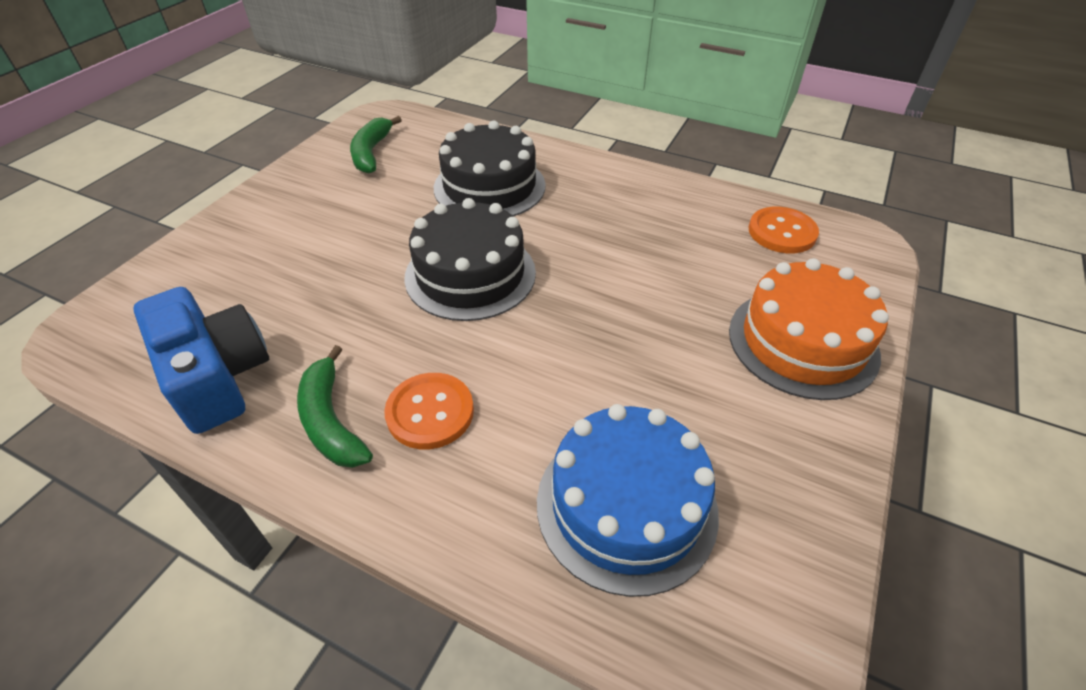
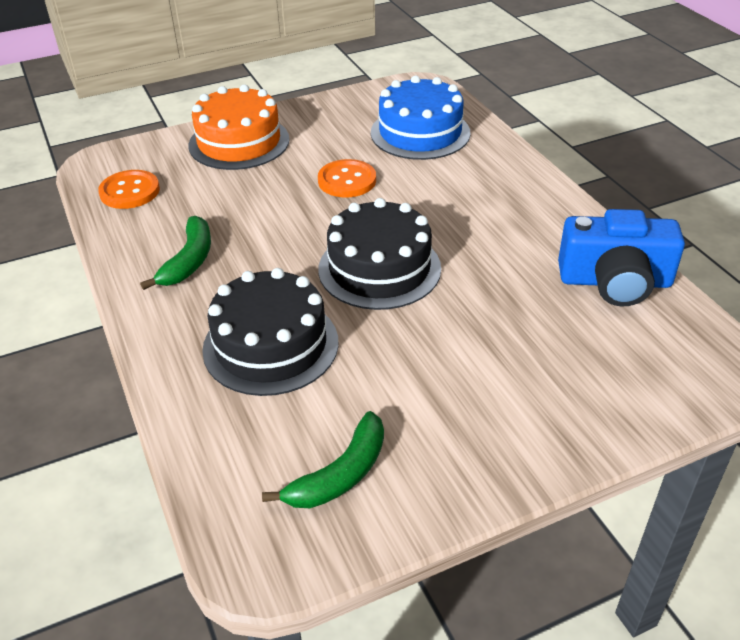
camera: 140 degrees left, 5 degrees down
(217, 376) = (615, 281): blue camera -> blue camera turned 90 degrees counterclockwise
(331, 421) = (546, 223): green banana -> green banana (189, 261)
(430, 412) = (483, 202): orange button -> orange button (347, 180)

